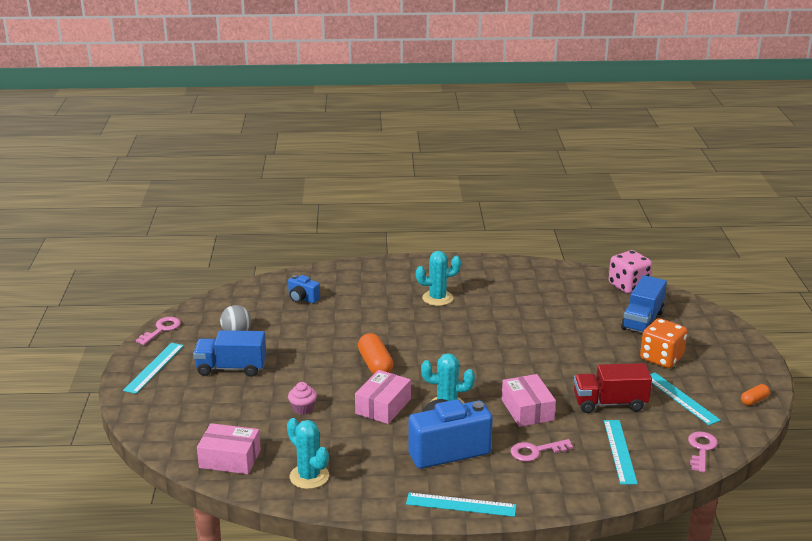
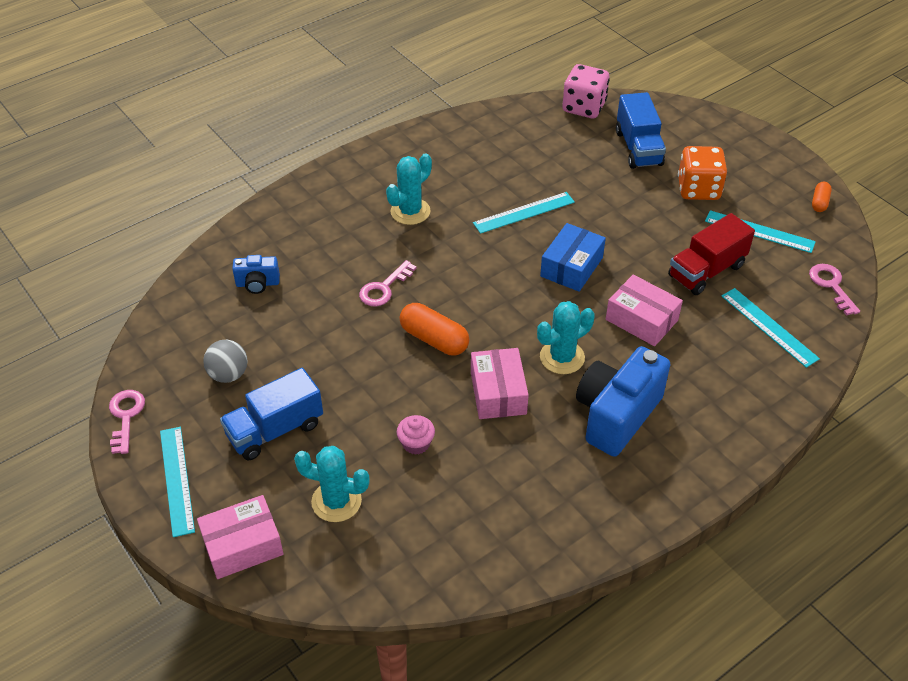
camera: 35 degrees left, 20 degrees up
(230, 459) = (405, 561): pink box -> pink box (242, 545)
(309, 476) = (515, 533): turquoise cactus -> turquoise cactus (336, 501)
(461, 505) = (696, 479): turquoise ruler -> turquoise ruler (524, 213)
(512, 364) = (571, 267): none -> blue box
(536, 451) = (698, 369): pink key -> pink key (384, 288)

